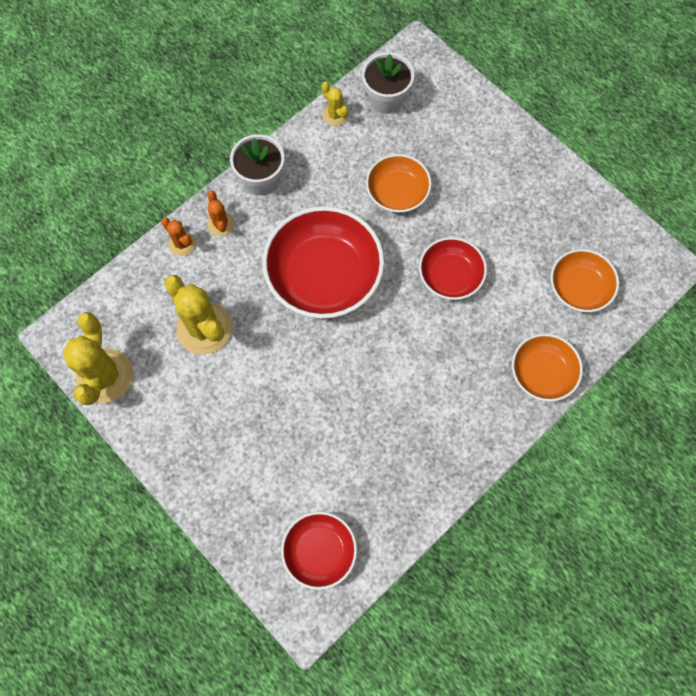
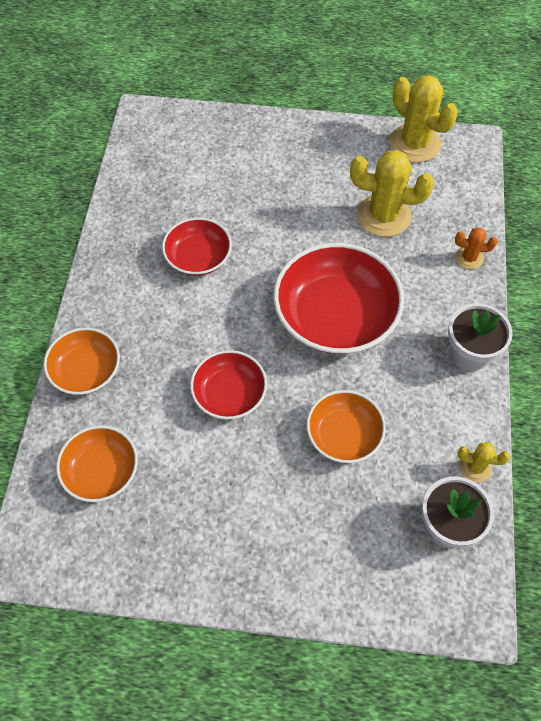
camera: 140 degrees right, 10 degrees down
(221, 224) = (458, 294): orange cactus -> none
(319, 551) = (166, 149): red bowl -> red bowl (198, 257)

